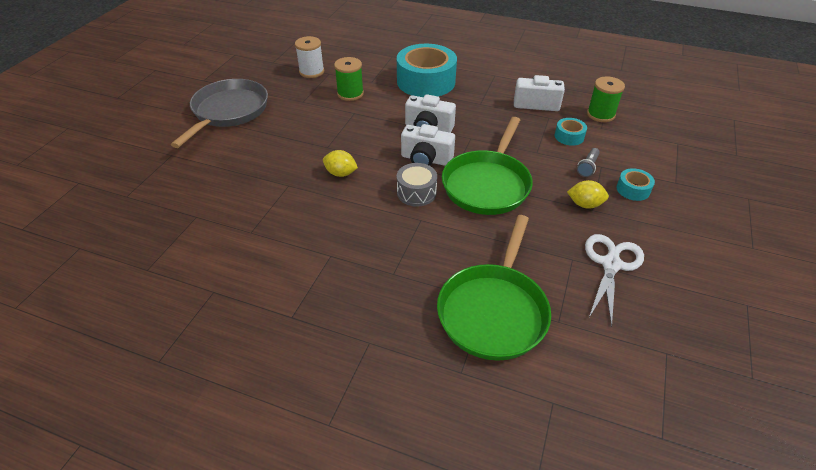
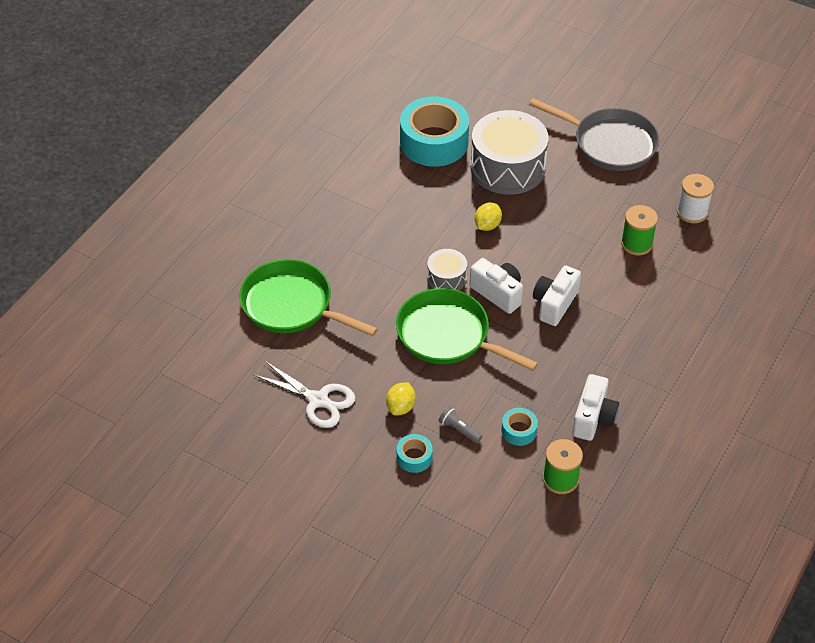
camera: 100 degrees right, 5 degrees up
(258, 168) = (507, 167): none -> grey drum
(426, 81) = (658, 317): turquoise tape -> turquoise tape (434, 142)
(426, 159) = (498, 293): white camera -> white camera turned 105 degrees clockwise

